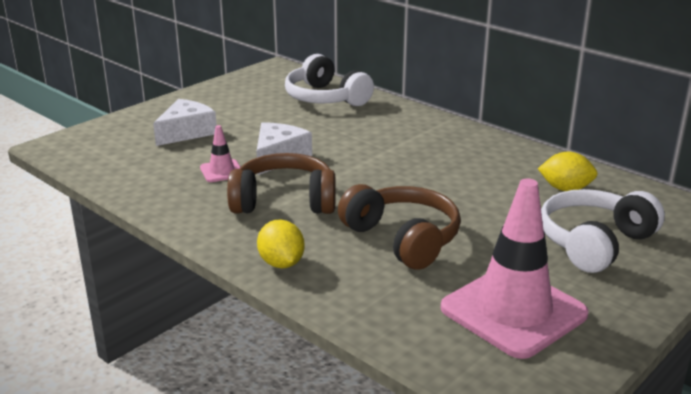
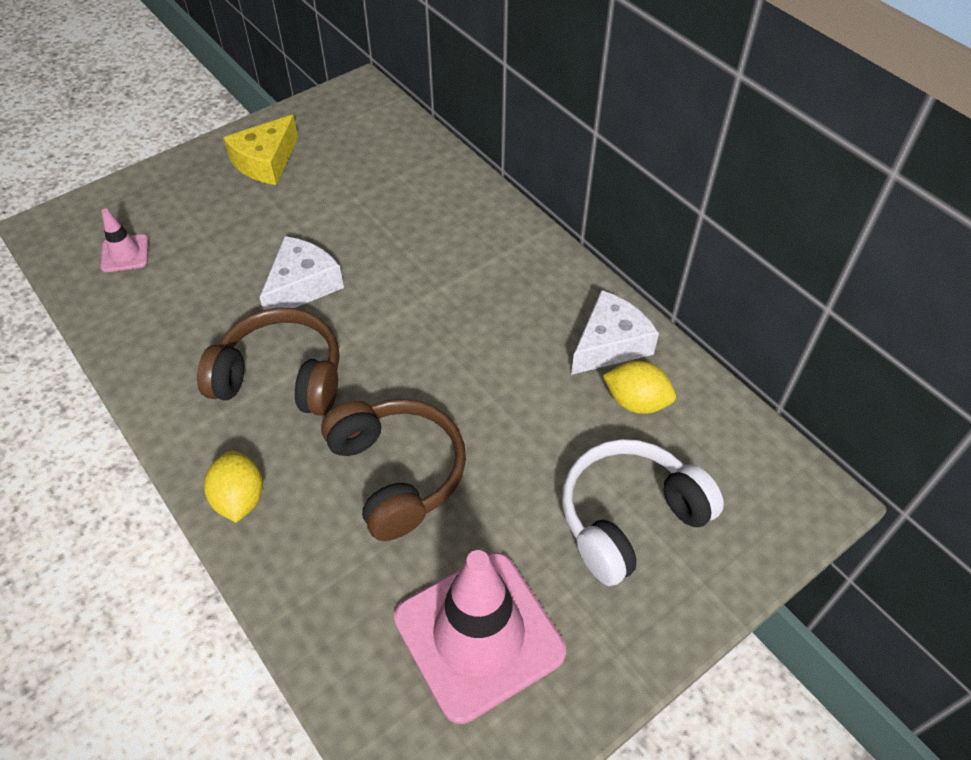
camera: 10 degrees right, 25 degrees up
(186, 132) = (208, 218): white cheese -> white cheese (610, 344)
(220, 103) = (266, 162): none -> yellow cheese
(221, 171) = (226, 306): pink traffic cone -> pink traffic cone (125, 253)
(325, 98) = (400, 165): white headphones -> none

